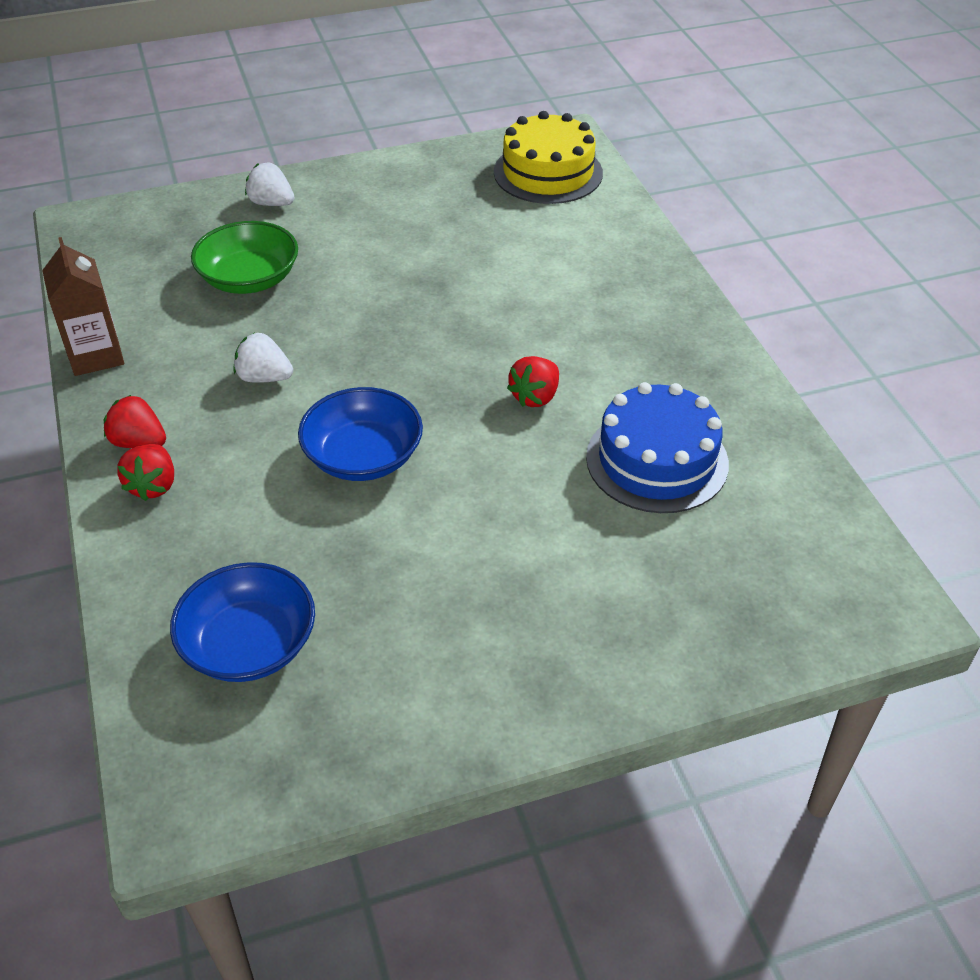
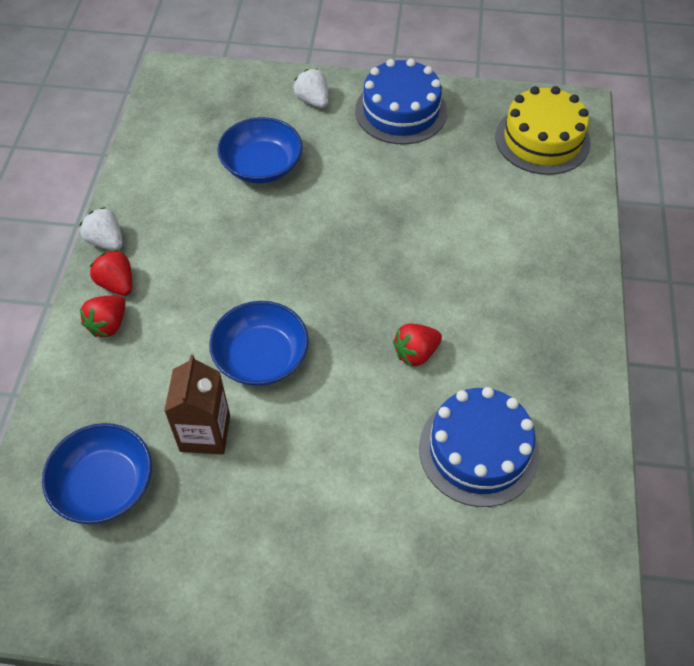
camera: 25 degrees right, 10 degrees up
(96, 355) = (125, 197): brown carton -> brown carton (205, 433)
(249, 279) = (262, 166): green bowl -> blue bowl
(264, 377) = (228, 259): white strawberry -> white strawberry (106, 241)
(379, 187) = (401, 111): none -> blue cake

